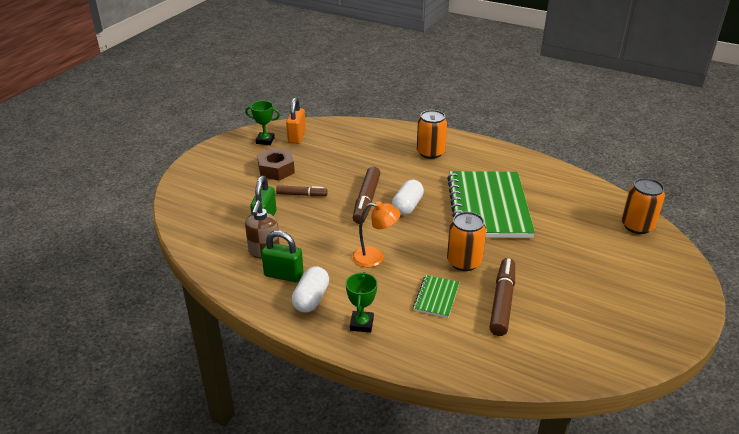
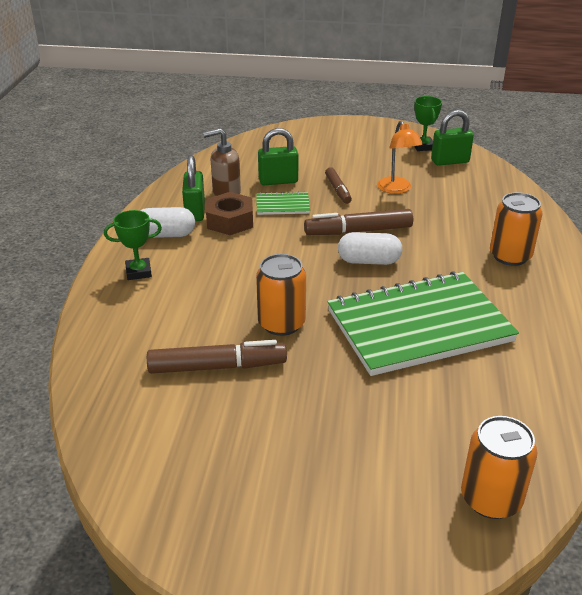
camera: 70 degrees right, 0 degrees up
(276, 170) = (372, 165): brown nut -> brown nut (230, 221)
(296, 137) = (450, 161): orange padlock -> green padlock
(375, 257) = (253, 258): orange lamp -> orange lamp (397, 189)
(436, 297) = (202, 313): green notebook -> green notebook (282, 205)

